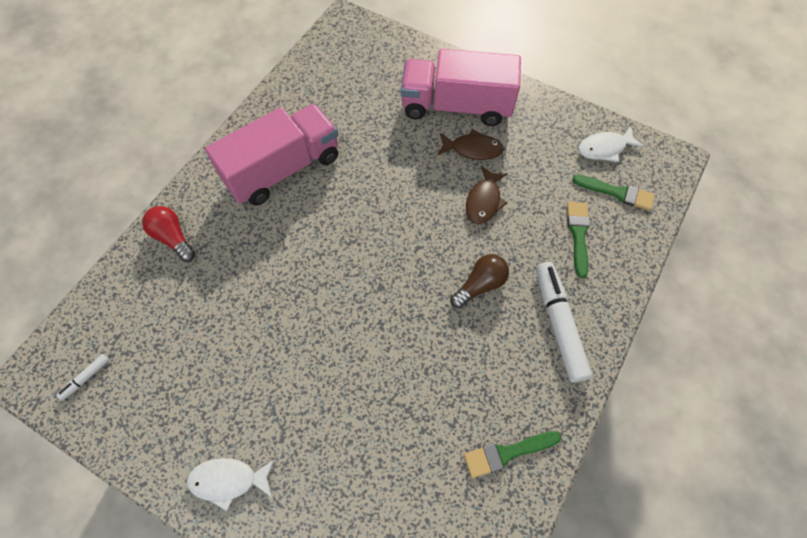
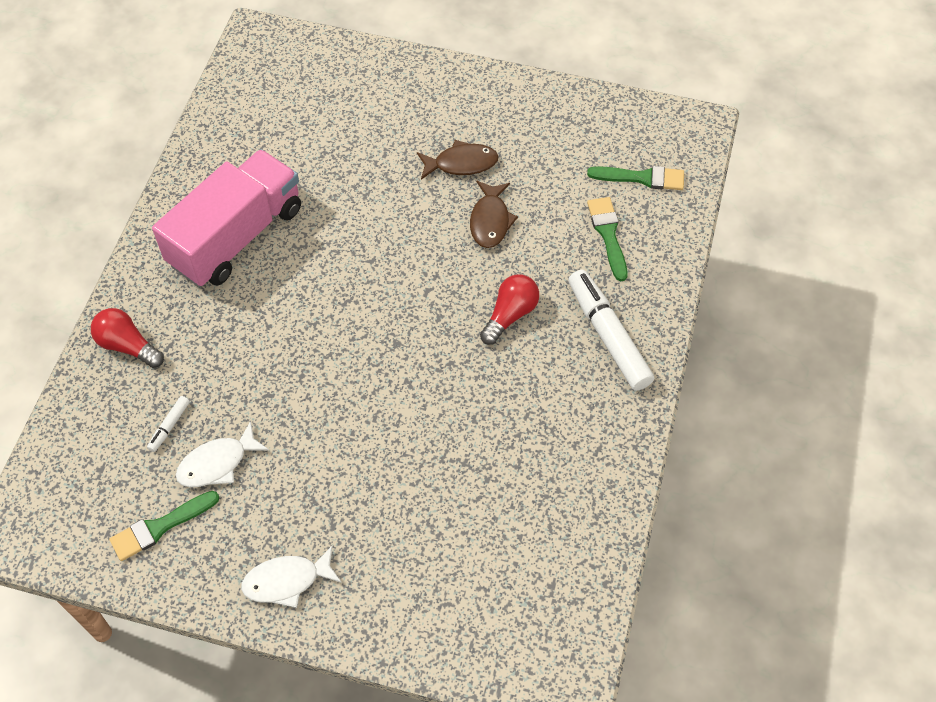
camera: 15 degrees left, 5 degrees down
(86, 378) = (81, 521): white marker -> white marker (169, 426)
(456, 106) = (428, 116): pink truck -> none
(480, 285) = (510, 315): brown light bulb -> red light bulb
(507, 453) = (583, 478): green brush -> green brush (160, 527)
(604, 148) = (616, 130): white fish -> white fish (217, 463)

